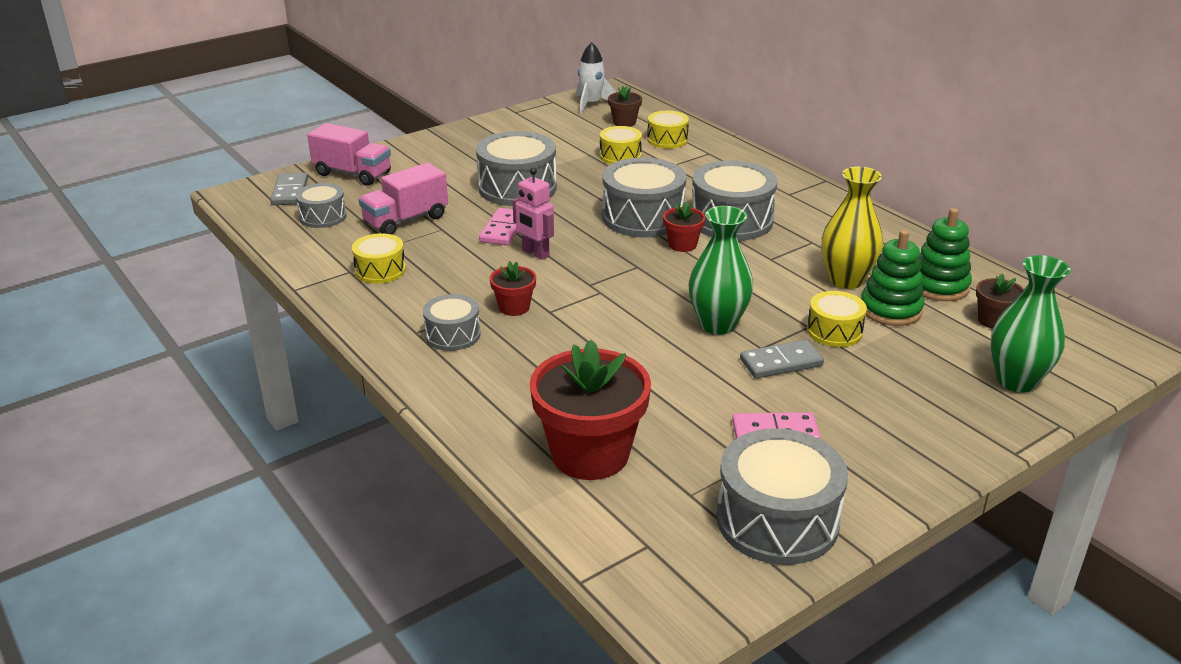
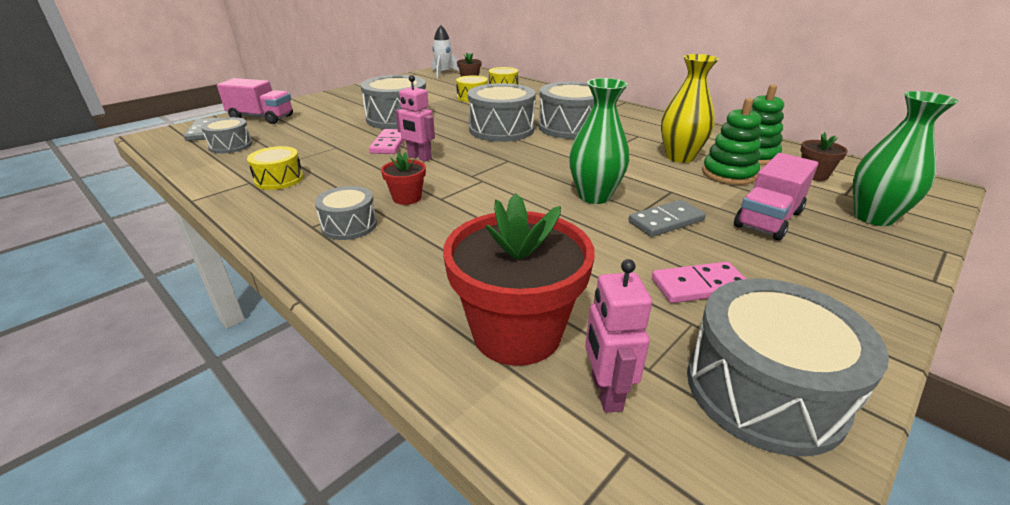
camera: 10 degrees left, 0 degrees up
(406, 220) = (305, 143): pink truck -> pink truck (768, 219)
(647, 506) = (605, 392): none -> pink robot
(682, 245) = (539, 144): red flower pot -> none
(834, 331) = (695, 193): yellow drum -> none

